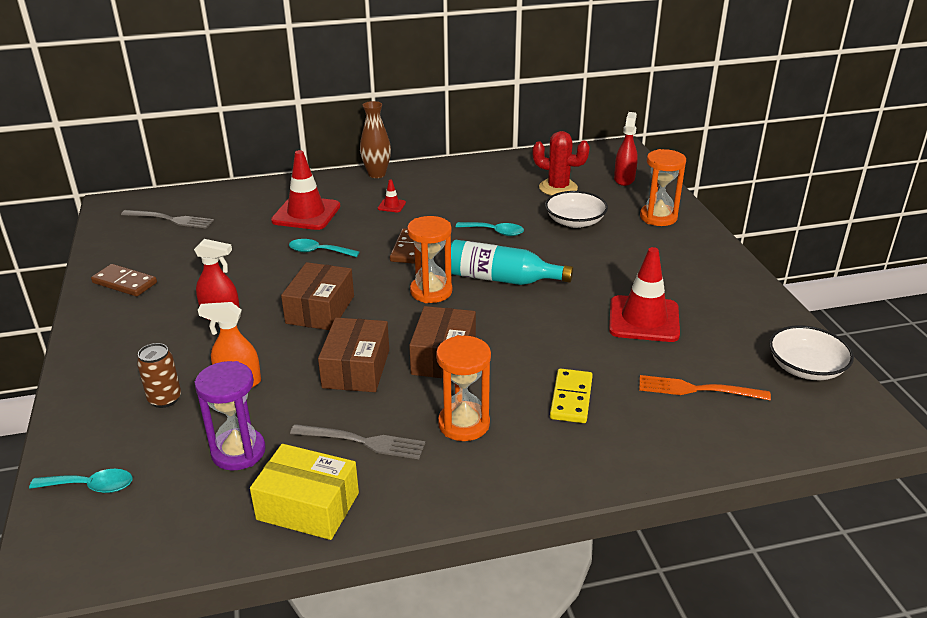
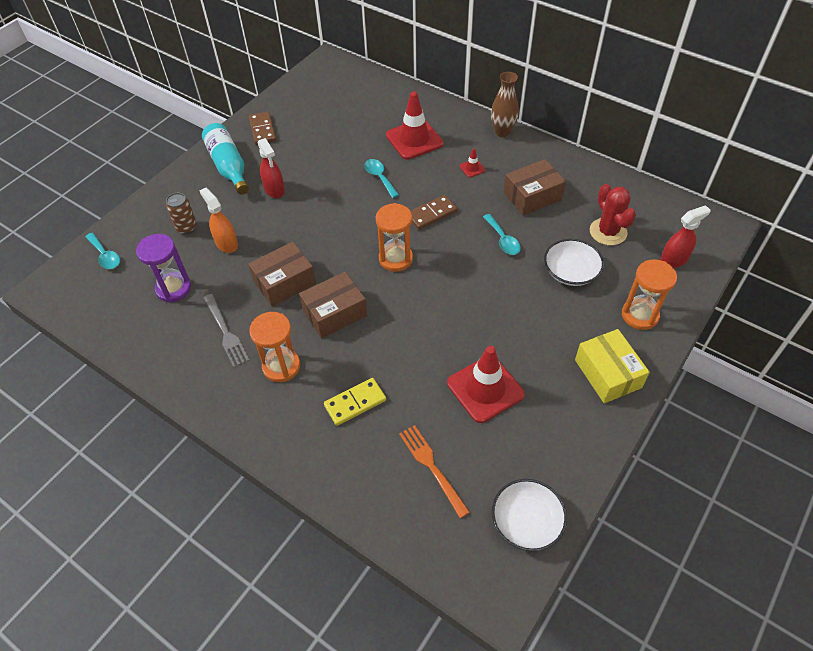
camera: 50 degrees right, 20 degrees up
(171, 219) = (340, 94): grey fork -> none
(308, 506) = (158, 347): yellow box -> yellow box (607, 373)
(320, 309) = (323, 224): brown box -> brown box (532, 196)
(501, 279) = (449, 282): turquoise bottle -> turquoise bottle (228, 166)

